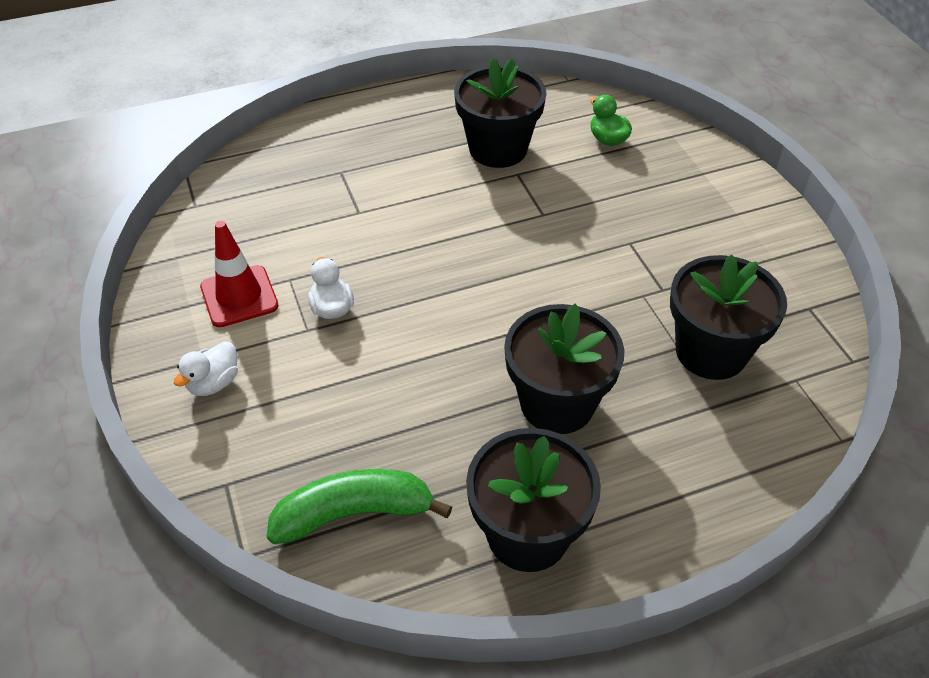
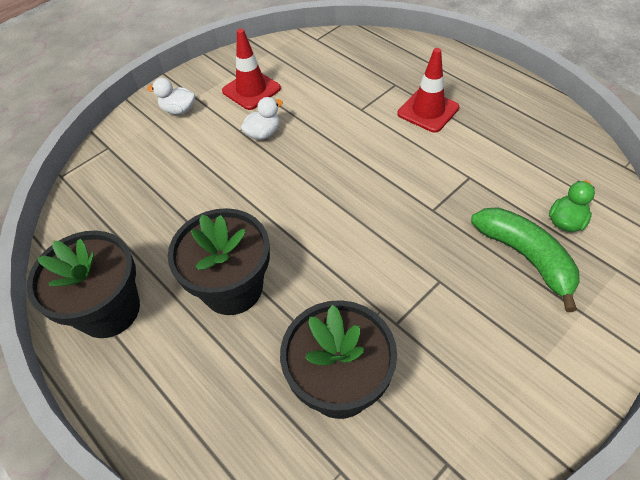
camera: 70 degrees right, 5 degrees up
(354, 513) = (102, 211): green banana -> green banana (526, 257)
(404, 164) = (428, 111): none -> red traffic cone
(498, 149) = (489, 155): black flower pot -> none

